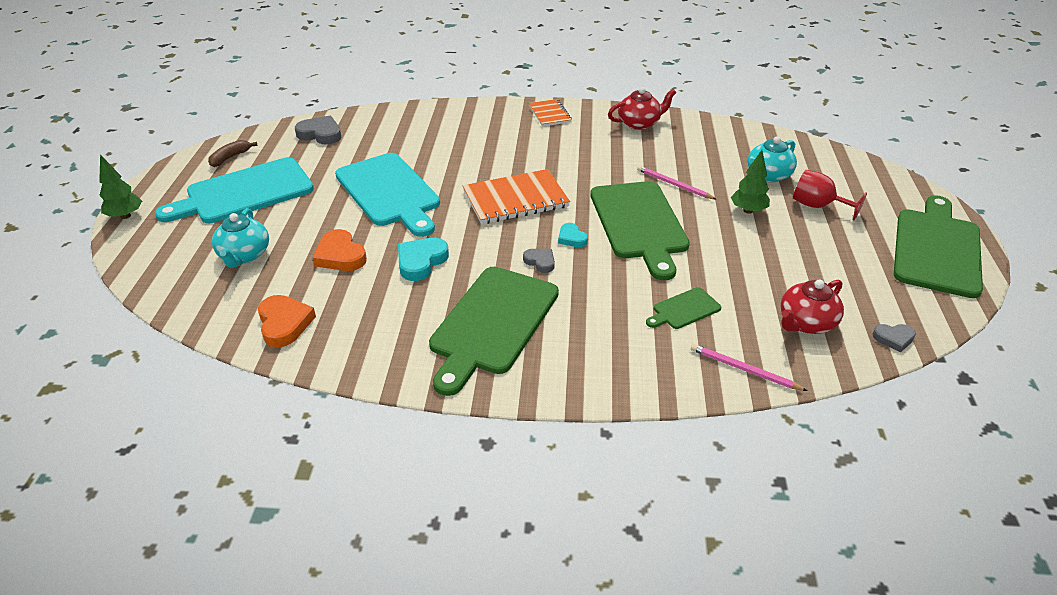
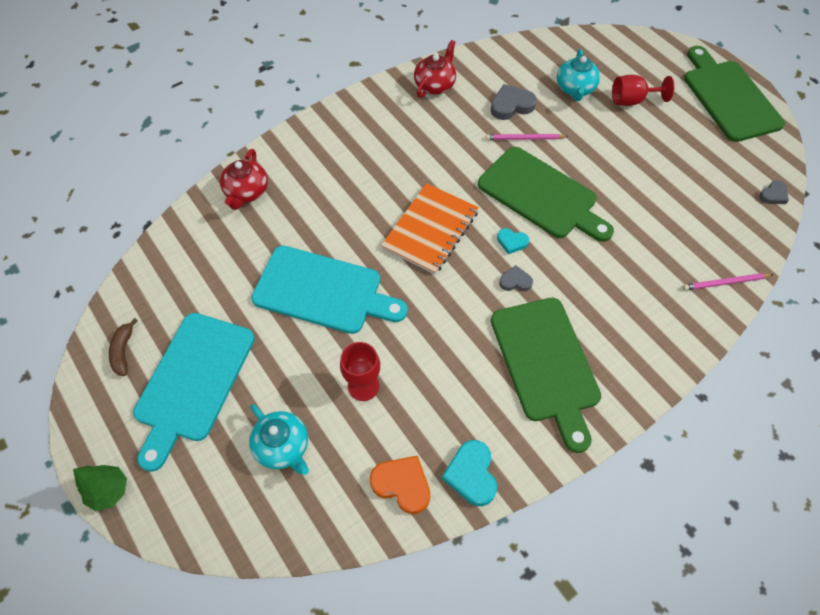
camera: 40 degrees left, 20 degrees up
(320, 134) = (178, 265): grey heart -> grey heart (511, 105)
(340, 255) = (363, 386): orange heart -> red goblet
(421, 261) = (432, 345): turquoise heart -> turquoise heart (471, 474)
(550, 114) = (355, 115): orange notebook -> none
(684, 309) = (646, 257): green cutting board -> none
(748, 210) = (595, 134): green tree -> none
(805, 323) = (720, 217): red teapot -> red teapot (246, 192)

